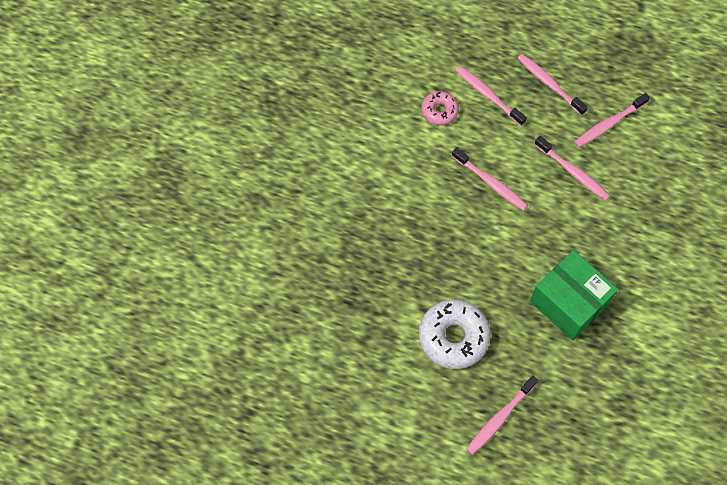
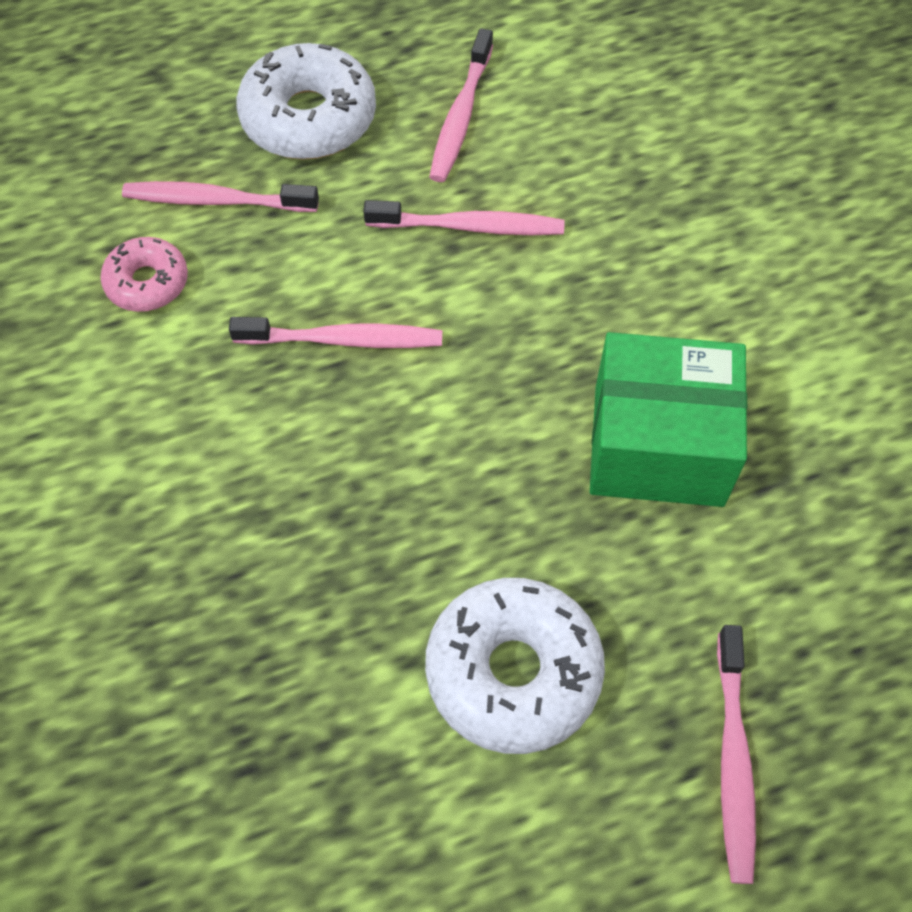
camera: 40 degrees left, 5 degrees down
(549, 84) = (309, 118): pink toothbrush -> white donut

